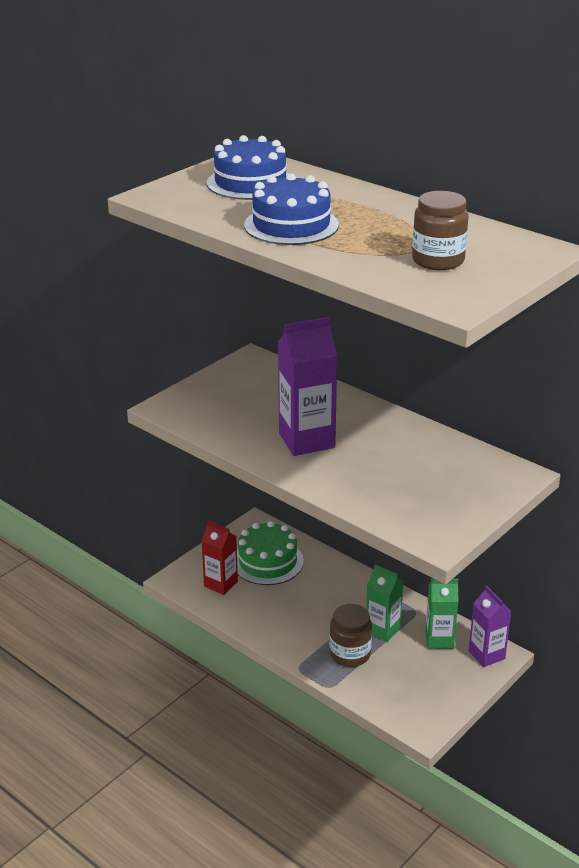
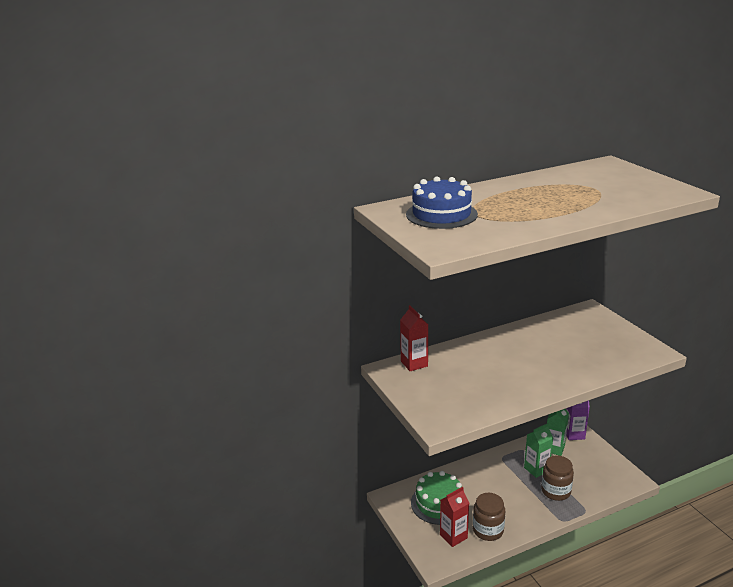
camera: 65 degrees left, 5 degrees down
(274, 371) = (414, 364): none -> red carton
(291, 225) = (535, 213): blue cake -> none
(306, 440) = (520, 371): purple carton -> none
(438, 260) = (616, 186): brown jar -> brown jar (488, 530)

